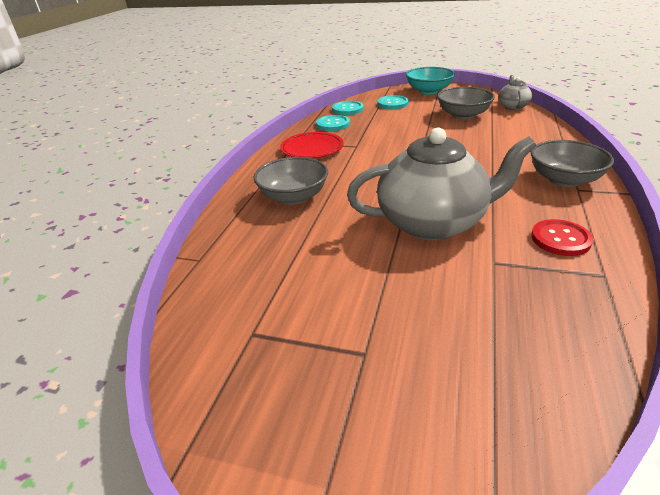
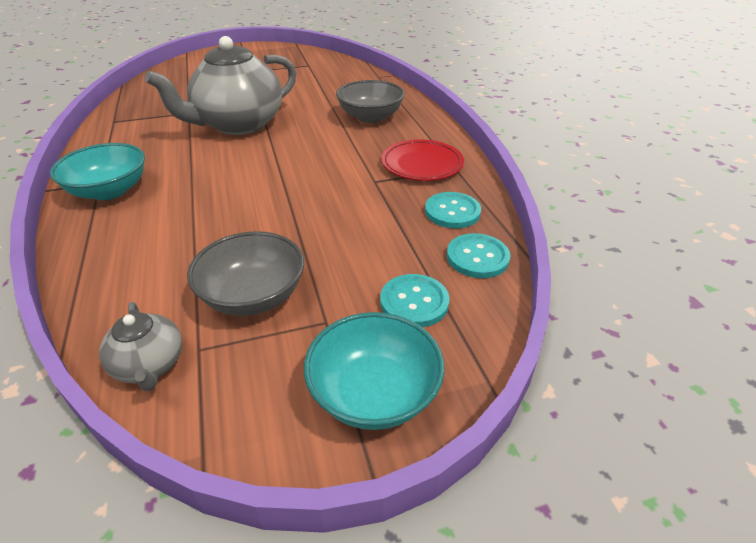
camera: 145 degrees right, 5 degrees up
(560, 239) = (135, 135): red button -> none
(564, 180) = (109, 191): grey bowl -> turquoise bowl

